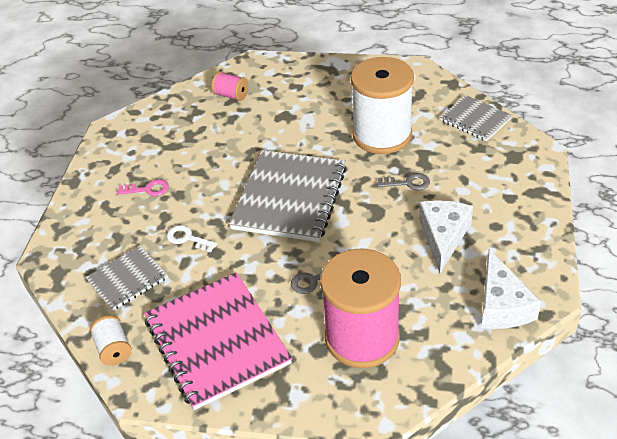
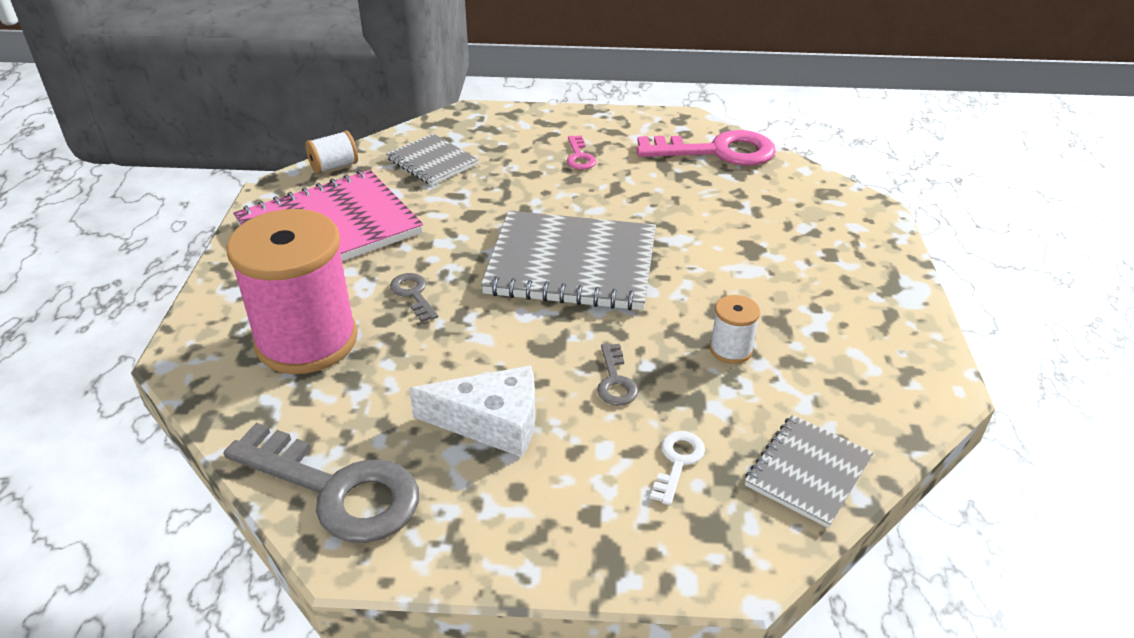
camera: 80 degrees right, 5 degrees down
(163, 118) = (717, 151): none -> pink key
(187, 238) = (494, 192): white key -> white key (677, 462)
(231, 95) = (784, 198): pink spool -> none
(382, 135) = (730, 349): white spool -> white spool, size x0.43
(502, 305) = (337, 490): white cheese -> grey key

